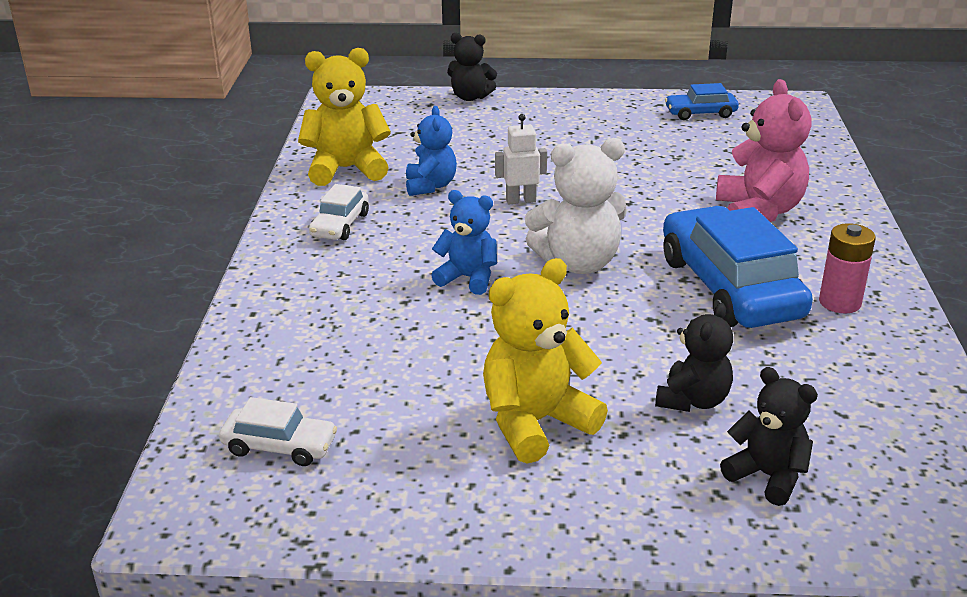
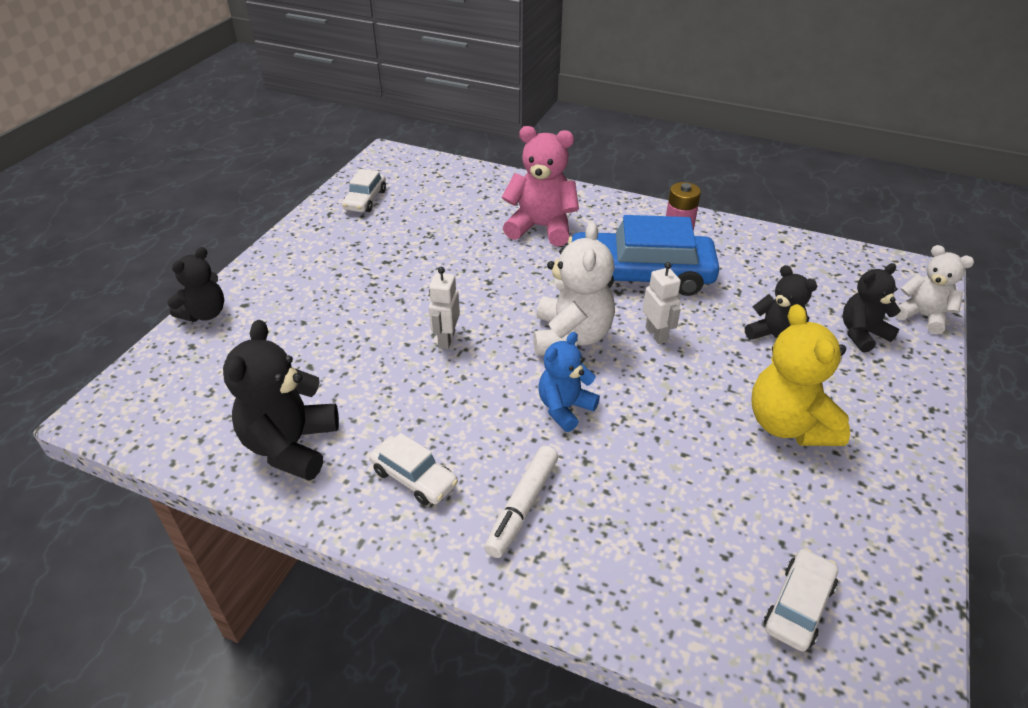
camera: 70 degrees left, 10 degrees up
(333, 279) = (522, 506): none -> white marker
(346, 169) = (291, 446): yellow teddy bear -> black teddy bear
(430, 186) = (377, 390): blue teddy bear -> none
(627, 314) = (656, 334): none -> white robot
(700, 113) = (365, 200): blue car -> white car
(870, 538) = (922, 316): none -> white teddy bear

